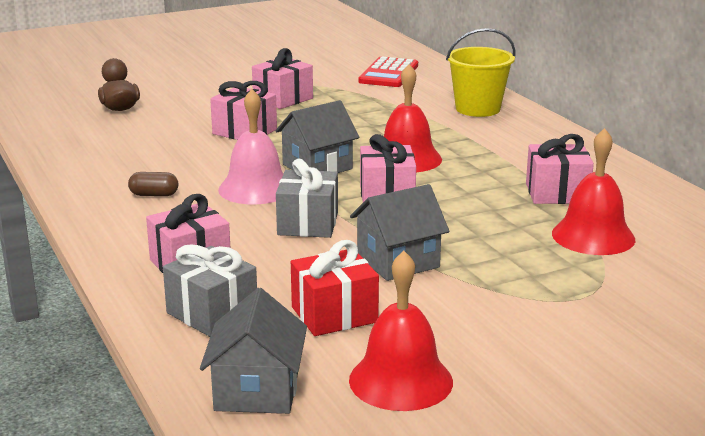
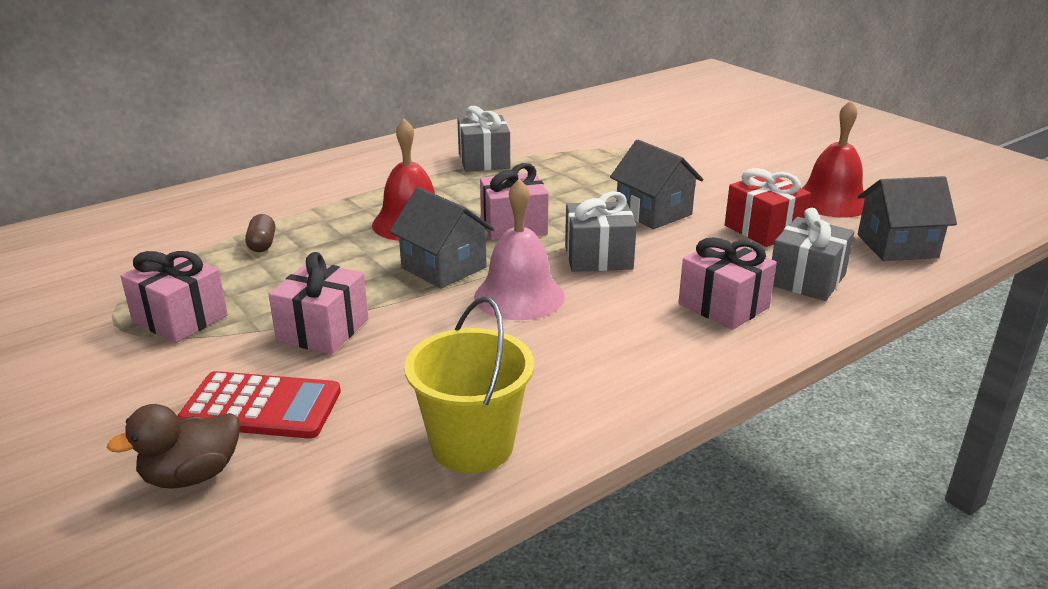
camera: 100 degrees left, 5 degrees up
(154, 195) = (562, 361): brown capsule -> brown capsule (262, 244)
(388, 73) = (86, 252): red calculator -> red calculator (261, 407)
(478, 109) = (251, 196): yellow bucket -> yellow bucket (472, 445)
(557, 193) = (484, 161): pink gift -> grey gift
(593, 236) = (565, 150): red bell -> none

